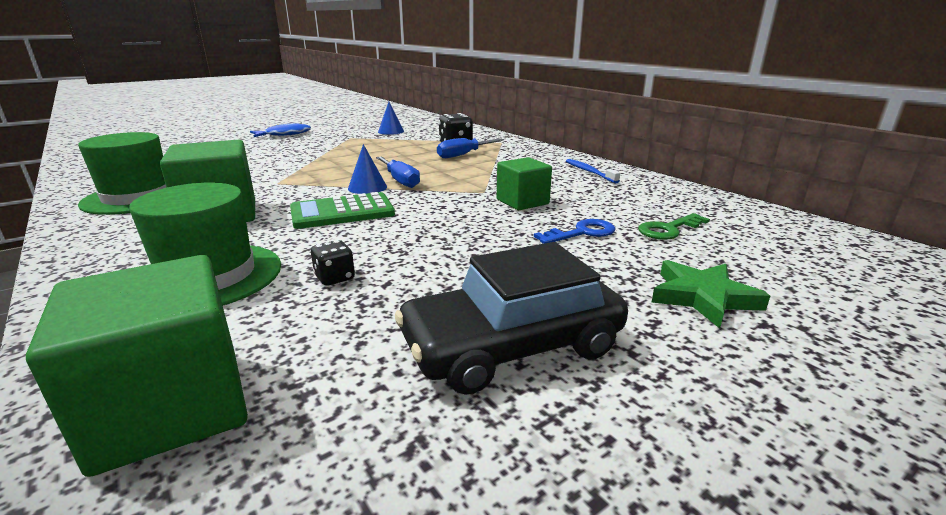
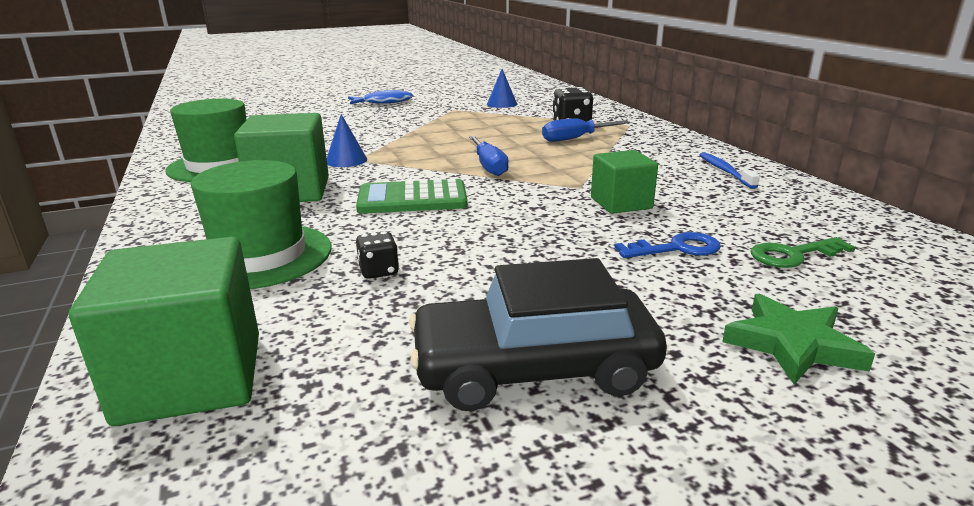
camera: 15 degrees right, 0 degrees up
(367, 187) = (449, 172): blue cone -> blue cone (346, 160)

